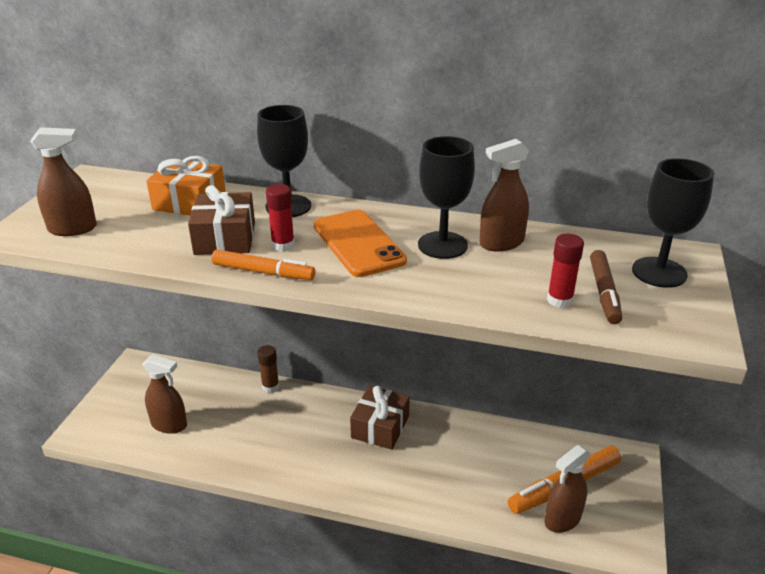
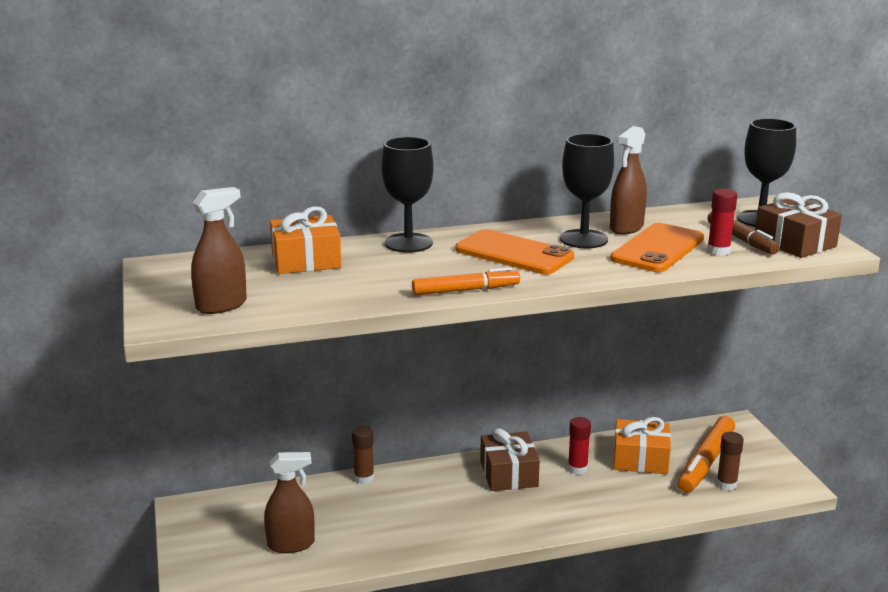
camera: 30 degrees left, 10 degrees down
(225, 238) = (389, 277): brown gift -> brown gift (794, 243)
(283, 245) = (451, 269): red glue stick -> red glue stick (577, 469)
(499, 278) = (658, 249): none -> orange phone
(505, 458) = (640, 459): none -> orange gift
(562, 519) = (726, 484): brown spray bottle -> brown glue stick

